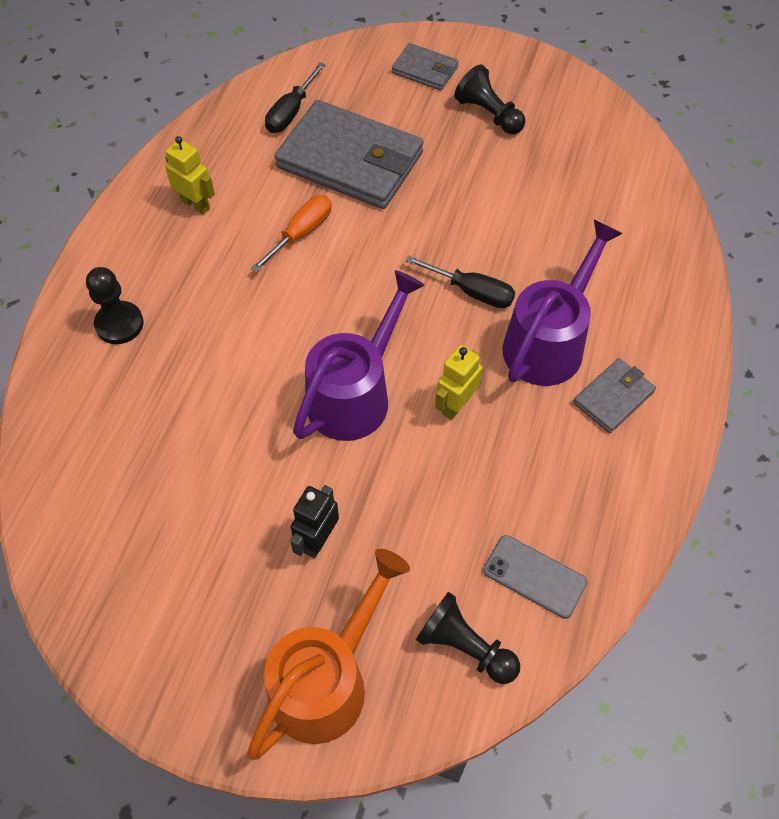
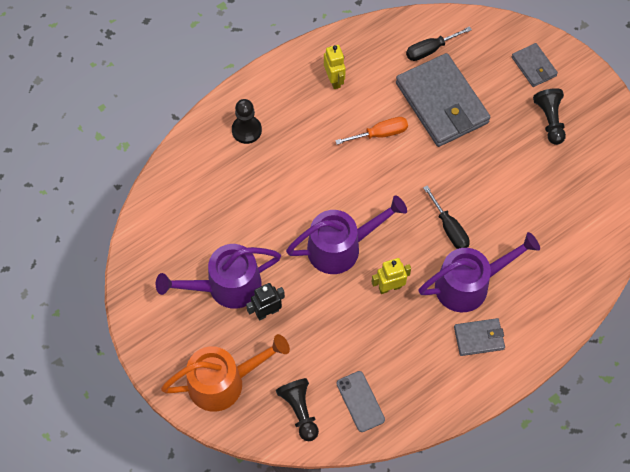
camera: 35 degrees right, 5 degrees up
(233, 543) = (225, 287): none -> purple watering can

